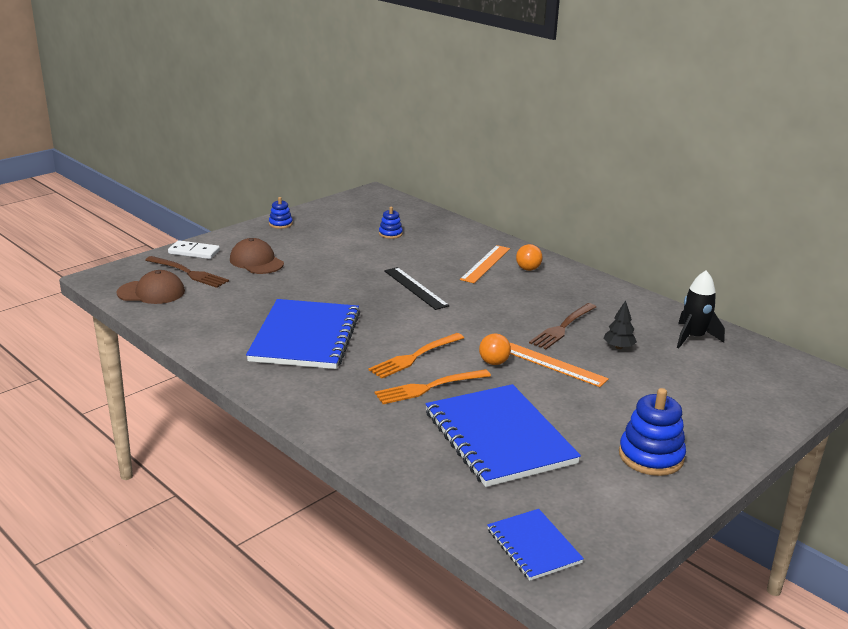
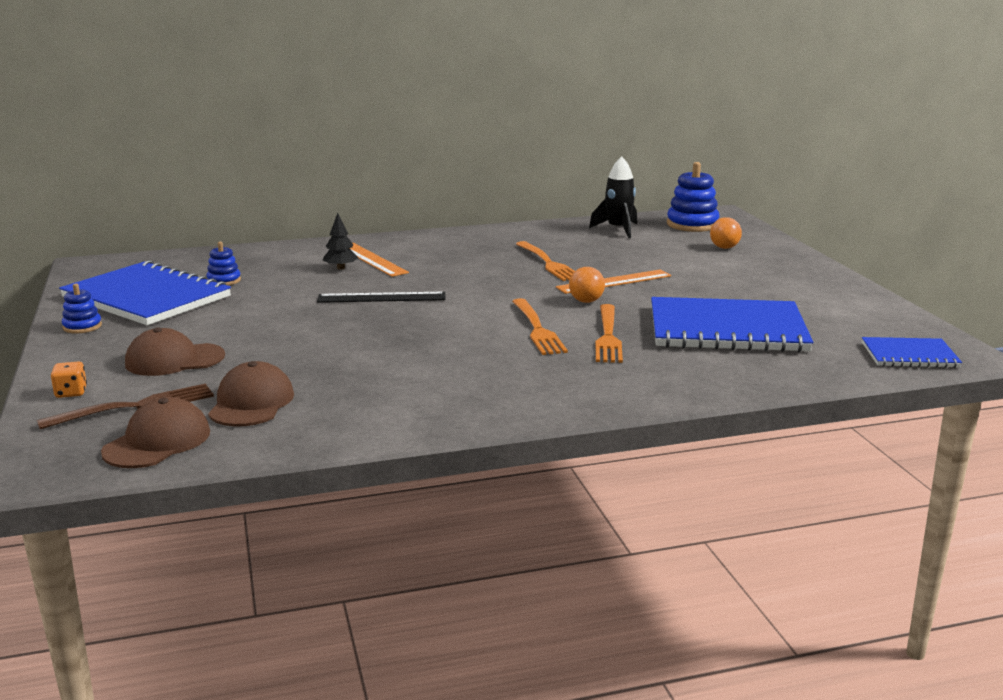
camera: 60 degrees left, 5 degrees down
(194, 252) = (71, 392): white domino -> orange dice
(216, 300) = (251, 403): none -> brown cap
(305, 337) = (426, 370): blue notebook -> blue notebook (146, 297)
(528, 269) = (410, 247): orange ball -> orange ball (724, 248)
(562, 327) = (548, 263): brown fork -> orange fork
(618, 347) = (607, 254): black tree -> black tree (341, 268)
(651, 456) = (796, 287): blue stacking toy -> blue stacking toy (692, 224)

